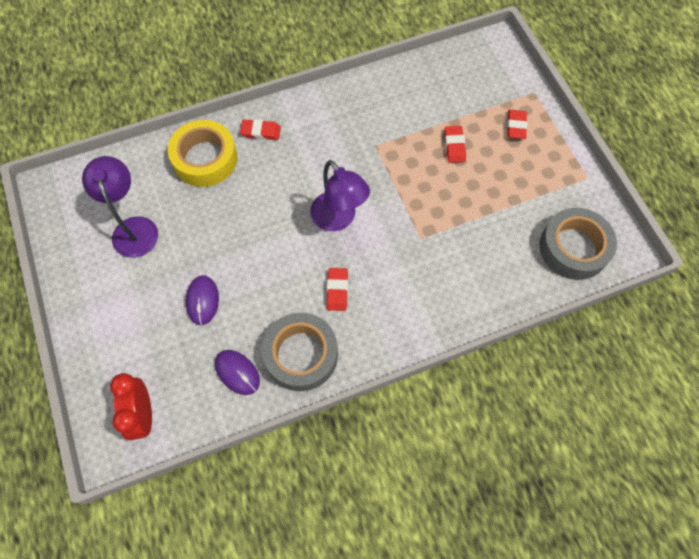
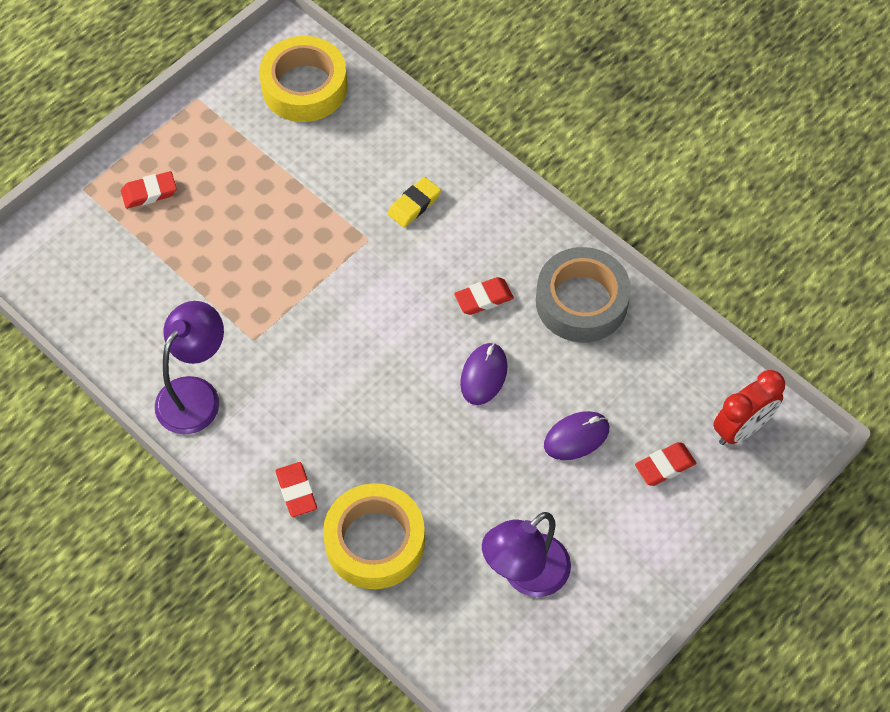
camera: 115 degrees left, 5 degrees down
(237, 372) = (639, 356): purple mouse -> purple mouse (483, 375)
(338, 219) = (387, 337): purple lamp -> purple lamp (195, 394)
(436, 279) = (414, 204): none -> yellow eraser
(454, 146) = (213, 249): red eraser -> red eraser (665, 466)
(573, 248) = (304, 87): grey tape -> yellow tape

